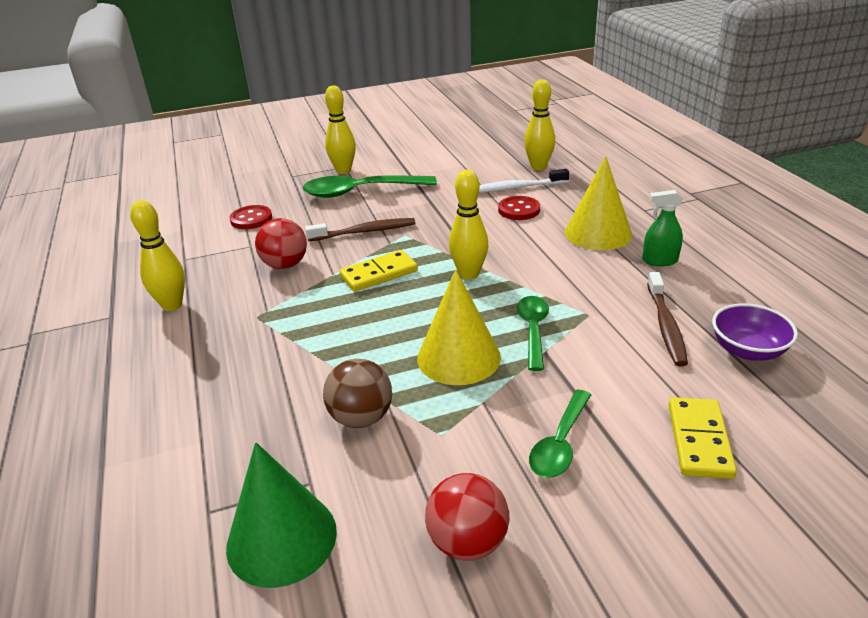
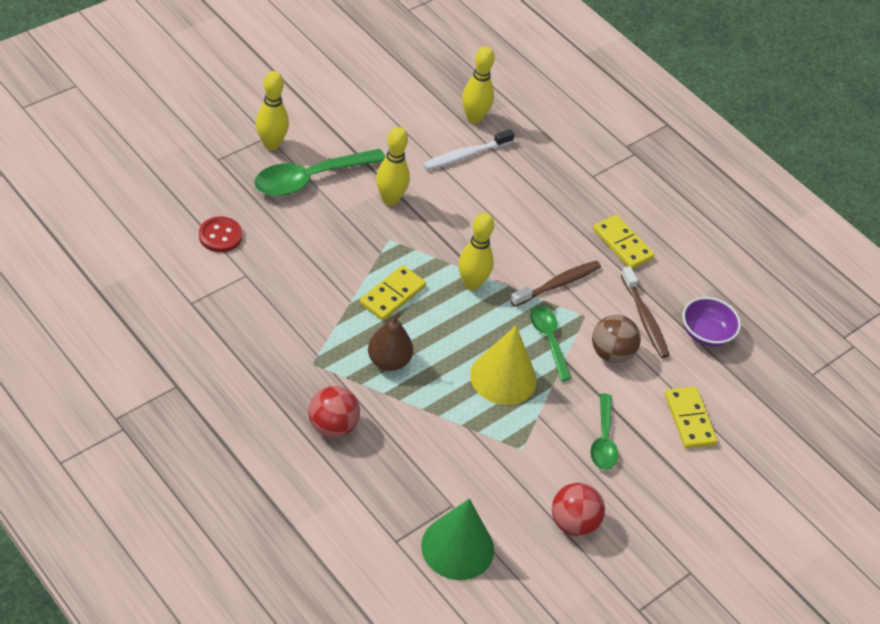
camera: 30 degrees left, 15 degrees up
(172, 305) = (225, 363): yellow bowling pin -> yellow bowling pin (390, 199)
(285, 265) = (298, 296): red ball -> red ball (332, 426)
(336, 325) = (388, 361): none -> brown pear
(361, 418) = (458, 447): brown ball -> brown ball (611, 353)
(364, 232) = (348, 240): brown toothbrush -> brown toothbrush (557, 284)
(519, 210) = (480, 190): red button -> none
(598, 233) = (562, 214): yellow cone -> none
(659, 261) = (622, 244): green spray bottle -> yellow domino

